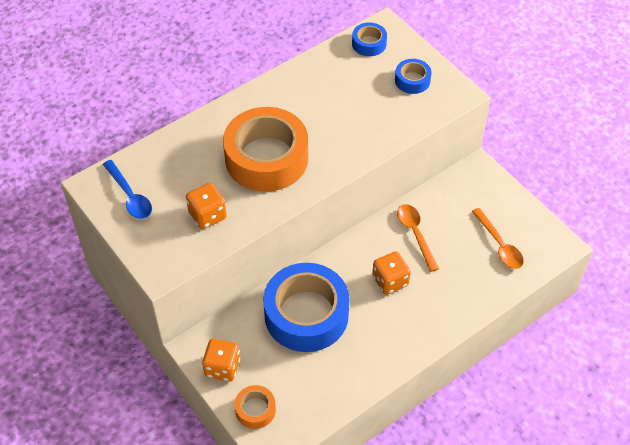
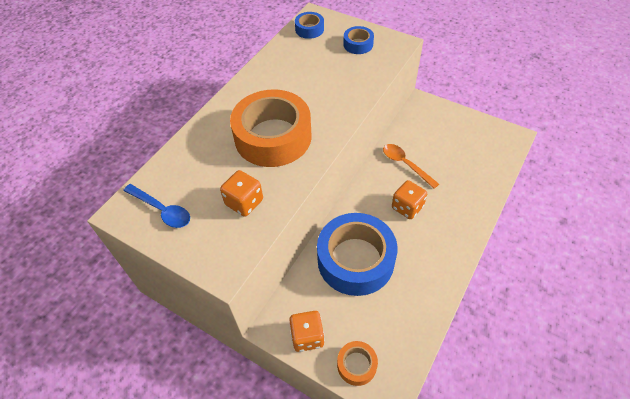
camera: 20 degrees left, 0 degrees up
(499, 245) = (471, 151): orange spoon -> none

